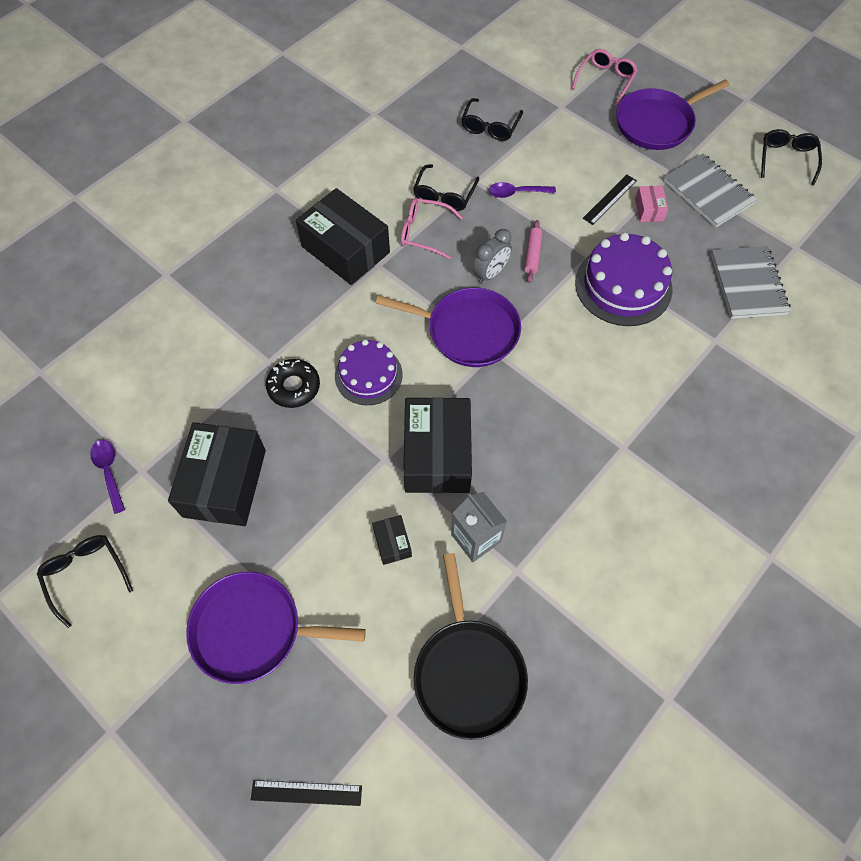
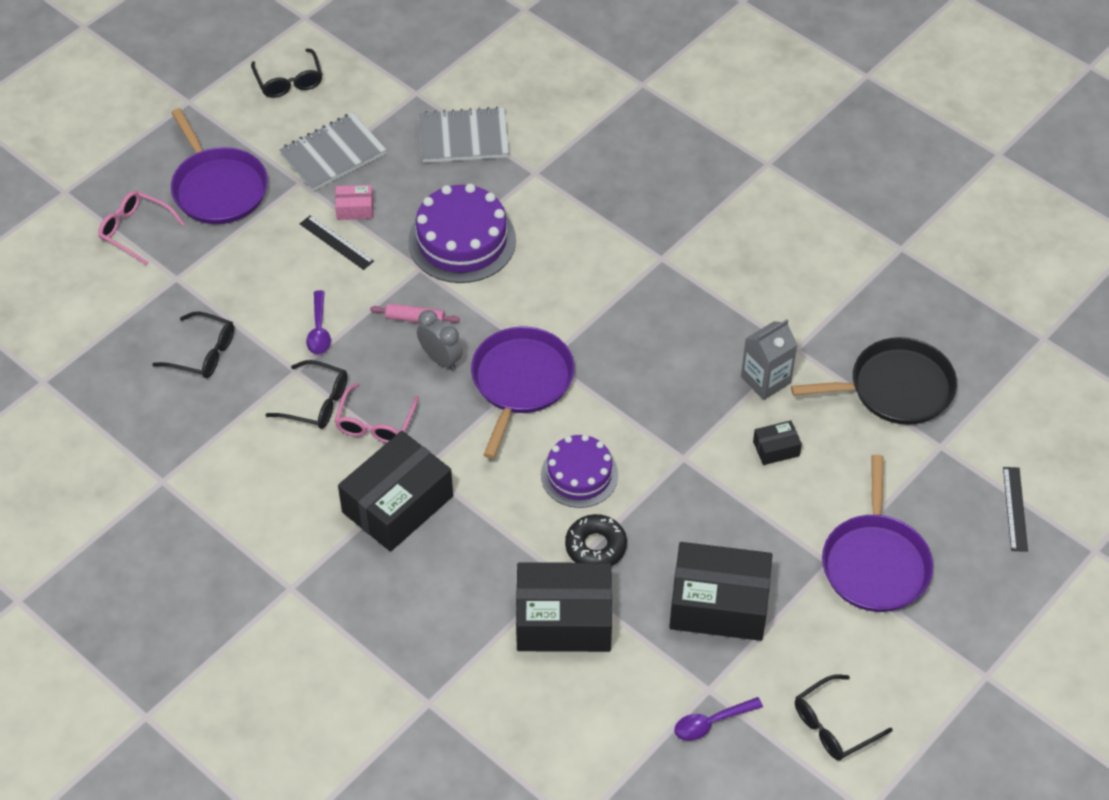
camera: 90 degrees left, 10 degrees down
(437, 455) = (676, 411): black box -> black box (563, 620)
(786, 159) = (289, 81): black glasses -> black glasses turned 120 degrees counterclockwise

